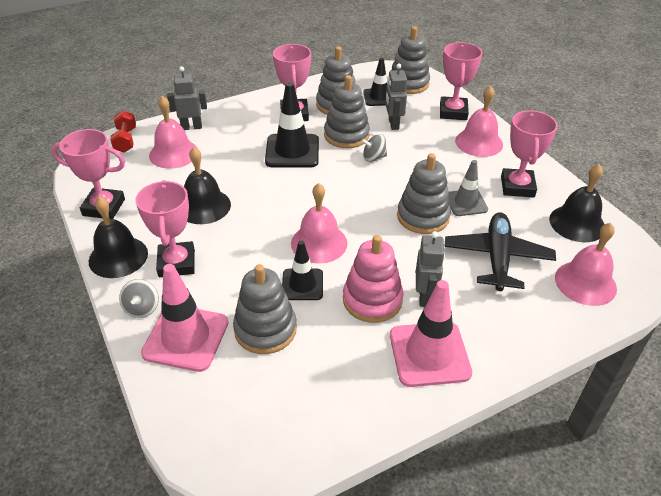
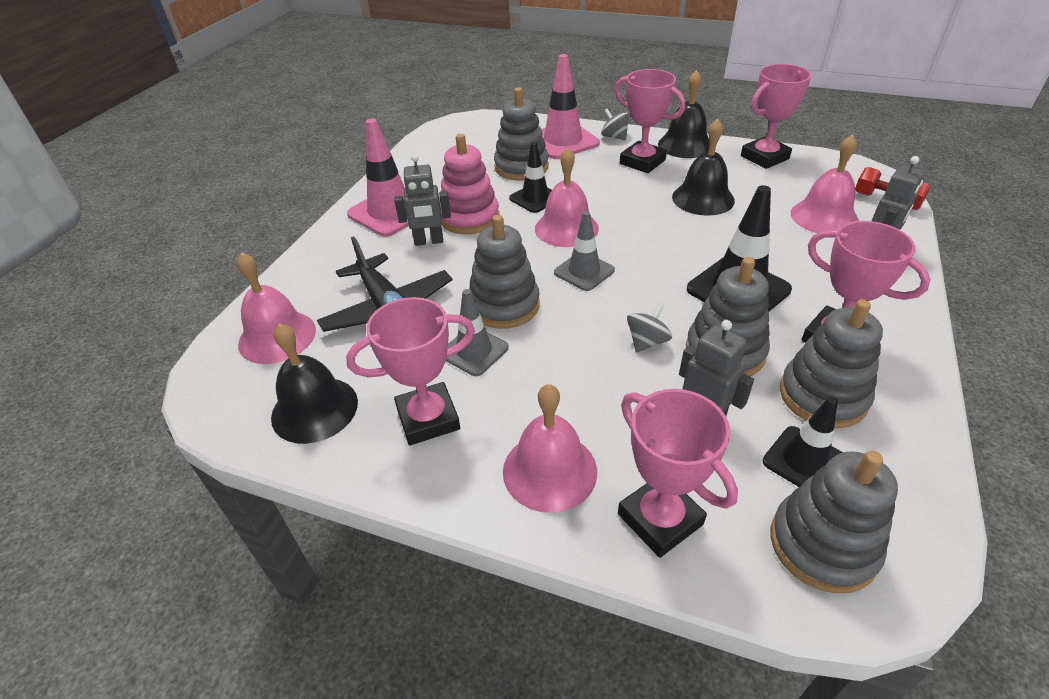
camera: 140 degrees right, 0 degrees up
(352, 207) = (584, 271): none -> grey traffic cone
(425, 297) = (429, 241): grey robot -> grey robot turned 60 degrees counterclockwise
(517, 187) = (428, 418): pink trophy -> pink trophy turned 75 degrees counterclockwise

